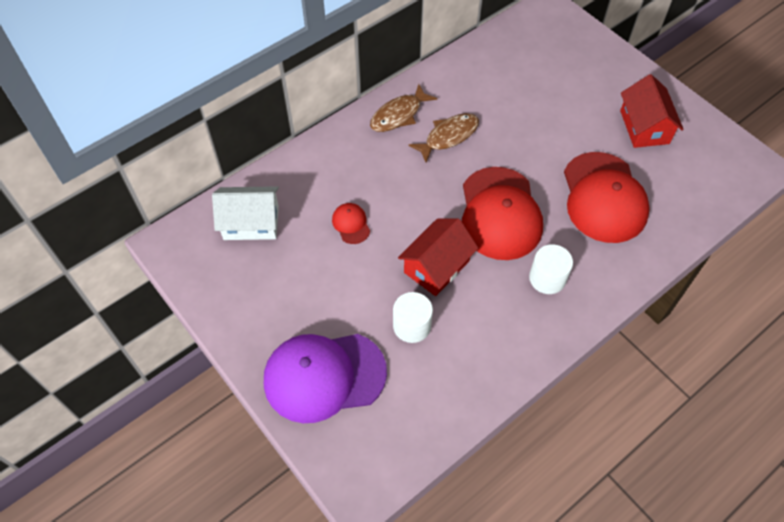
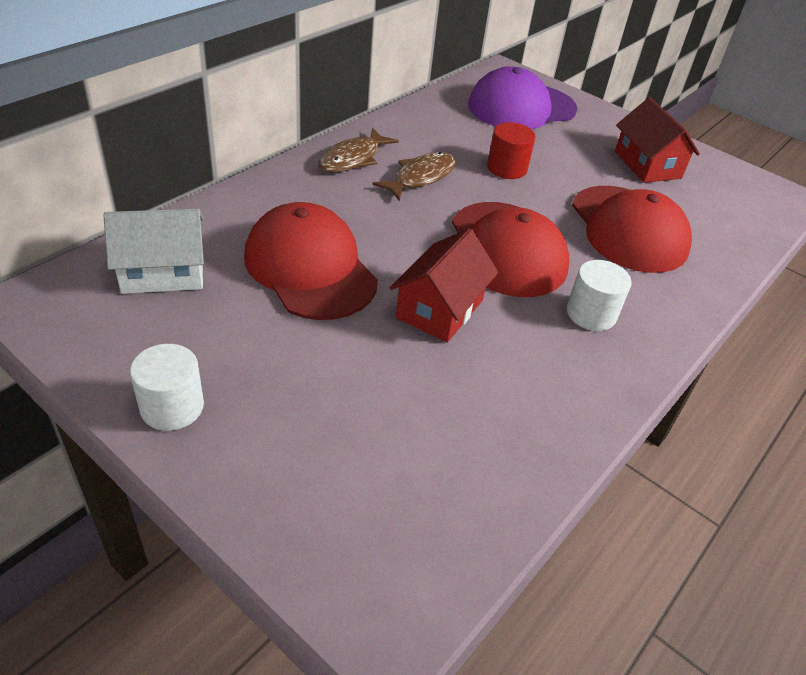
camera: 15 degrees left, 15 degrees down
(324, 376) = (298, 458): purple cap -> purple cap (521, 107)
(351, 224) = (310, 268): red cap -> red cap, size x2.34
(412, 326) = (422, 380): white cylinder -> white cylinder (172, 407)
(521, 128) = (506, 168): none -> red cylinder

